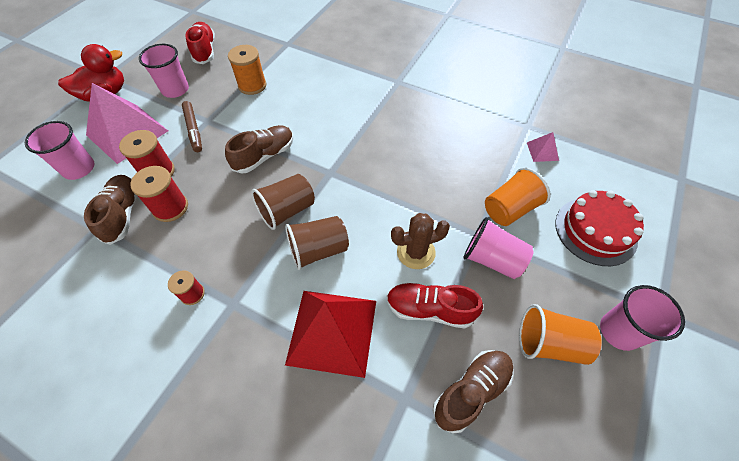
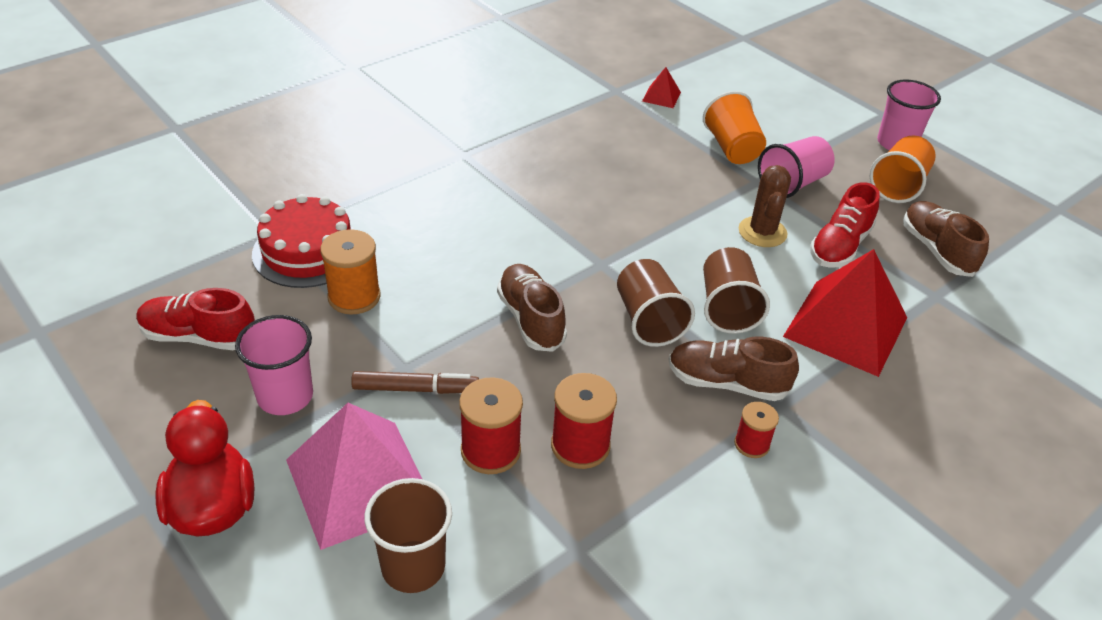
camera: 70 degrees left, 15 degrees down
(79, 168) = (413, 566): pink cup -> brown cup
(123, 214) = (564, 509): brown shoe -> brown shoe (726, 383)
(542, 151) = (661, 96): pink pyramid -> red pyramid
(595, 231) = (783, 109): red cake -> red cake (307, 251)

